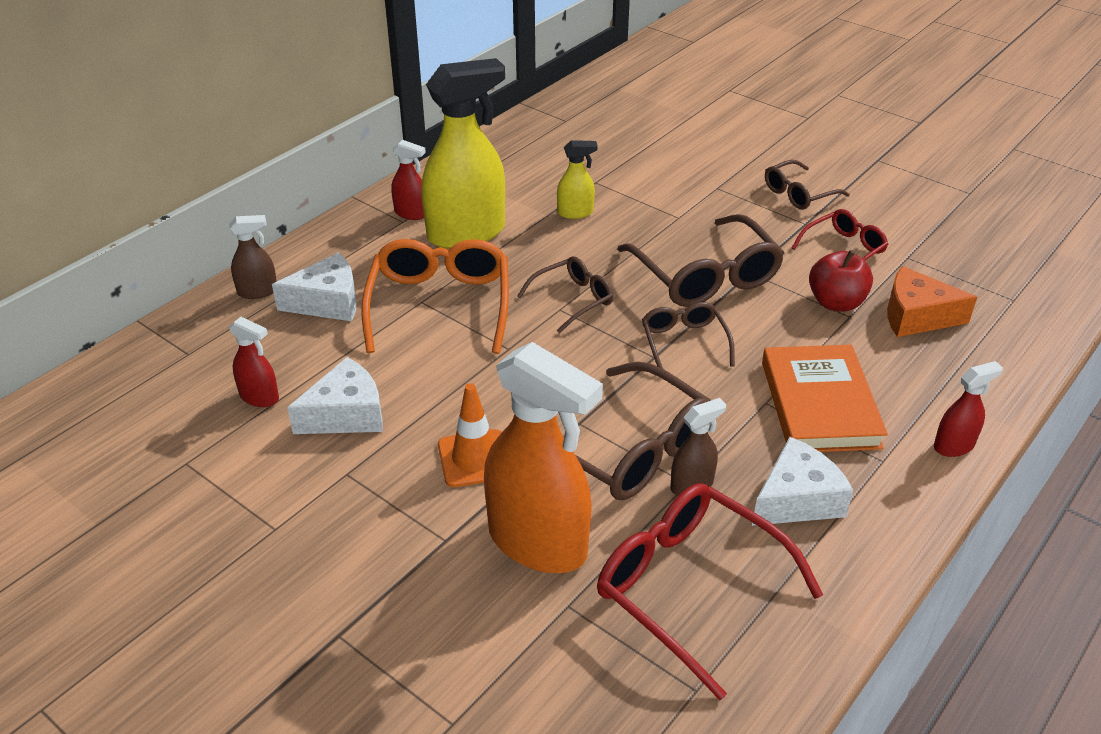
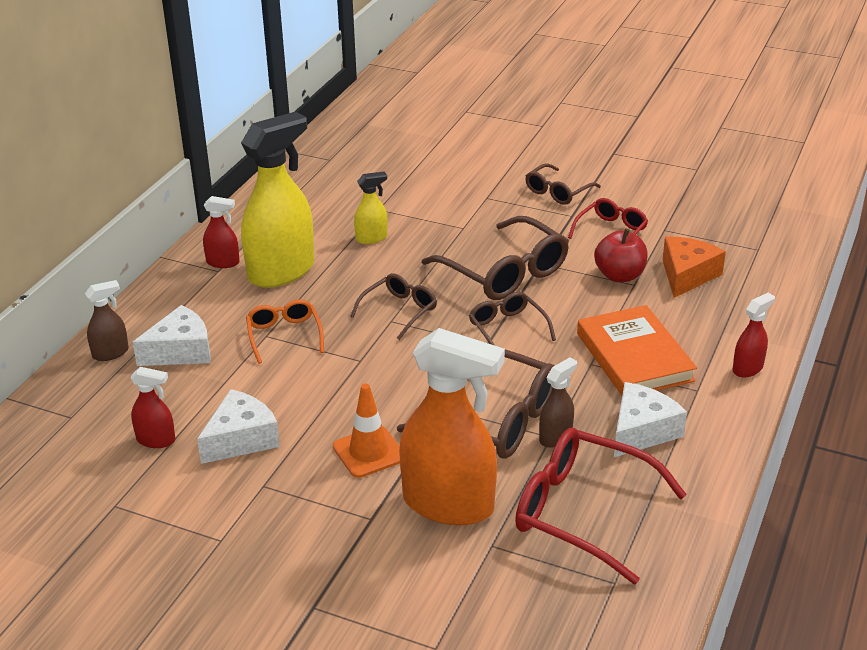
camera: 15 degrees left, 5 degrees down
(440, 305) = (284, 335): orange glasses -> orange glasses, size x0.57
(916, 316) = (687, 275): orange cheese -> orange cheese turned 120 degrees clockwise

